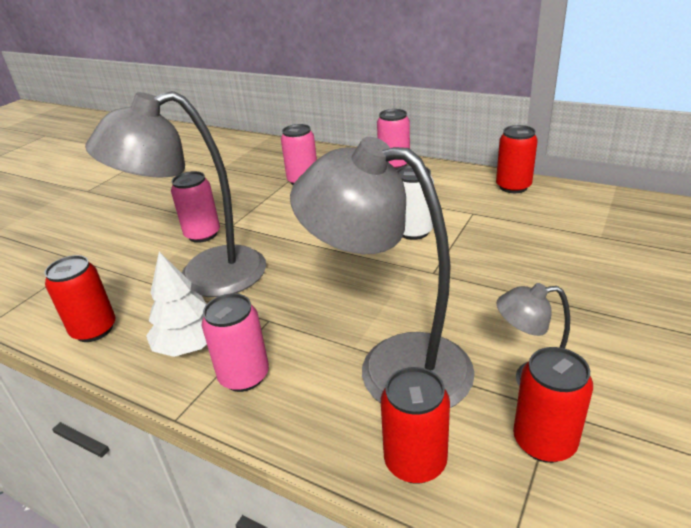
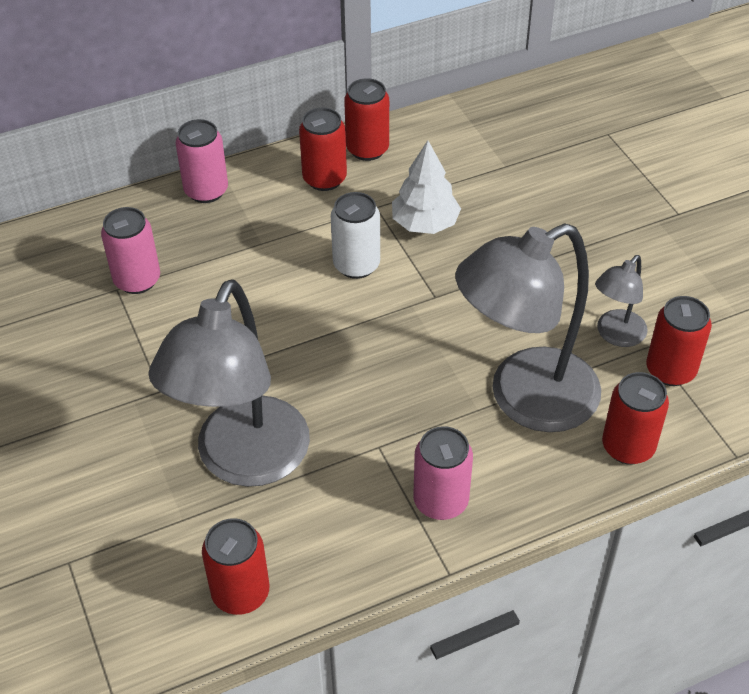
camera: 55 degrees left, 15 degrees up
(189, 345) = (354, 523): white tree -> white tree (425, 223)
(202, 234) = (149, 425): pink can -> none
(464, 187) = (324, 179): none -> red can

